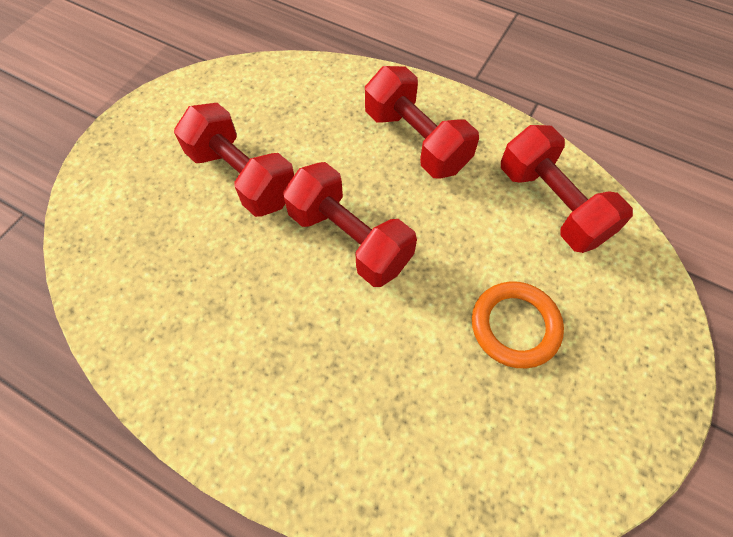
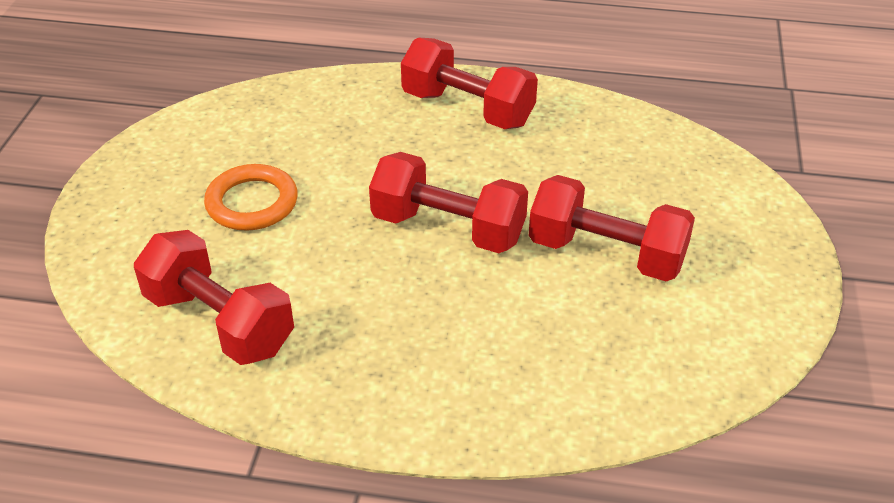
camera: 160 degrees right, 20 degrees down
(416, 141) = (416, 352): red dumbbell -> red dumbbell (468, 109)

